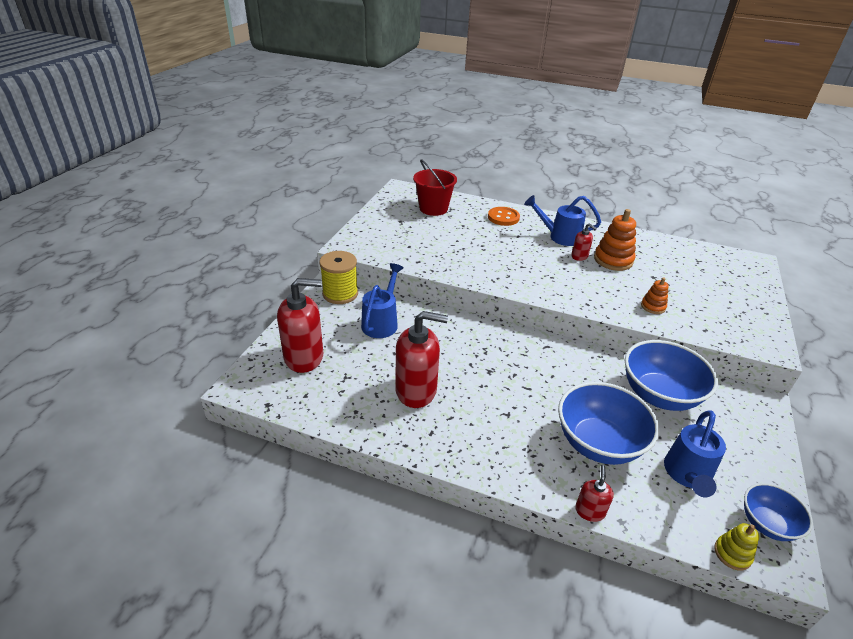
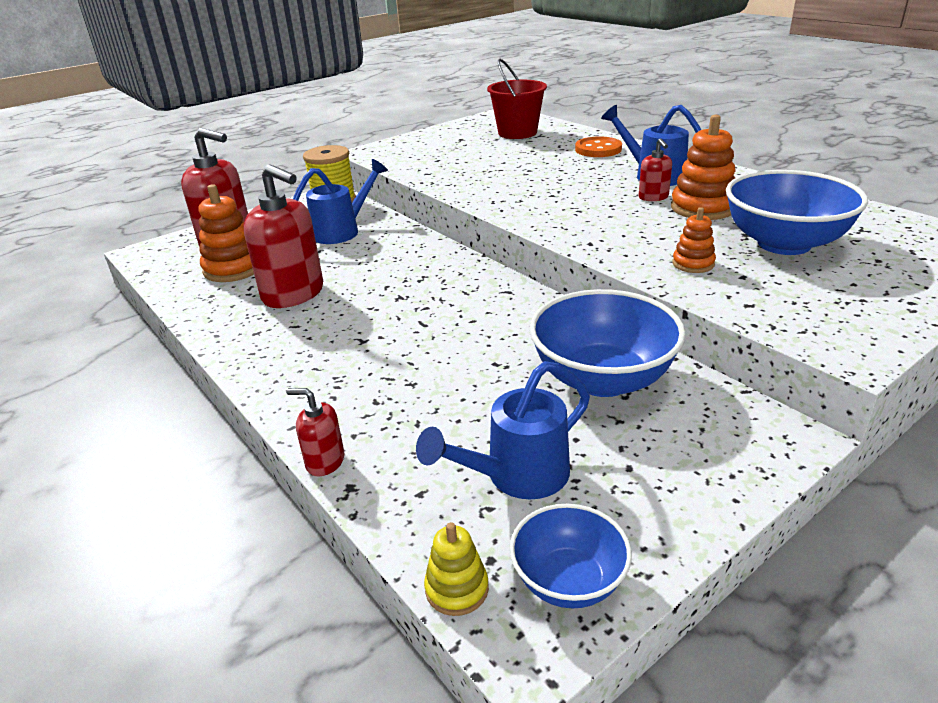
camera: 35 degrees right, 5 degrees down
(341, 381) = (234, 268): none -> orange stacking toy
(590, 511) = (325, 461): red soap dispenser -> red soap dispenser turned 120 degrees counterclockwise
(598, 443) = (436, 401): blue bowl -> blue bowl (784, 244)

